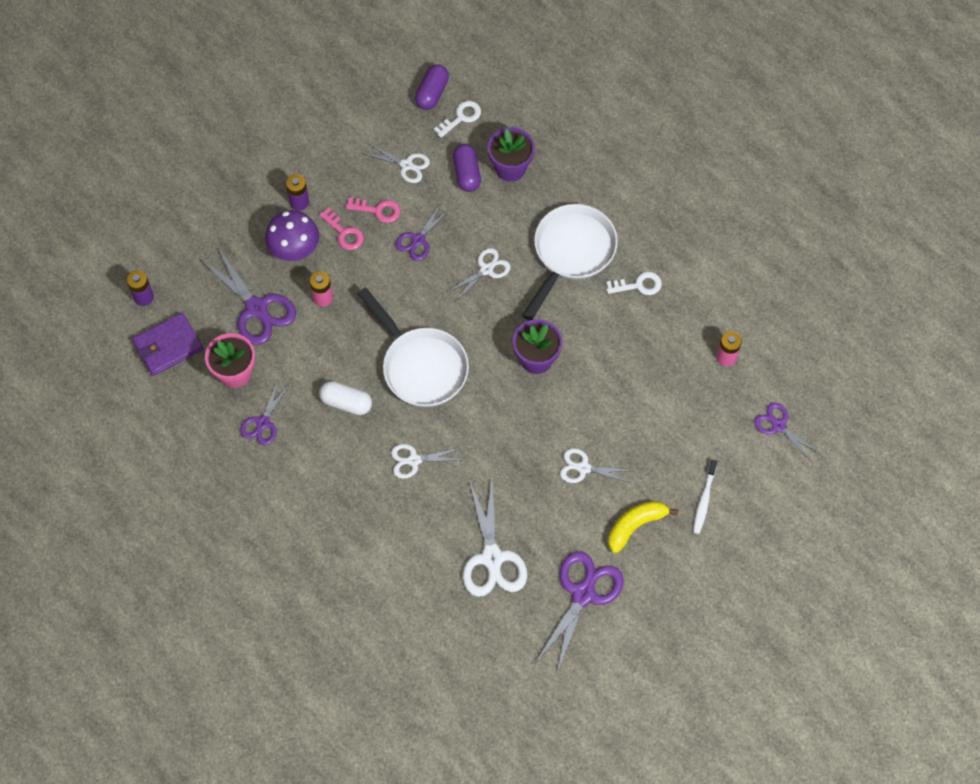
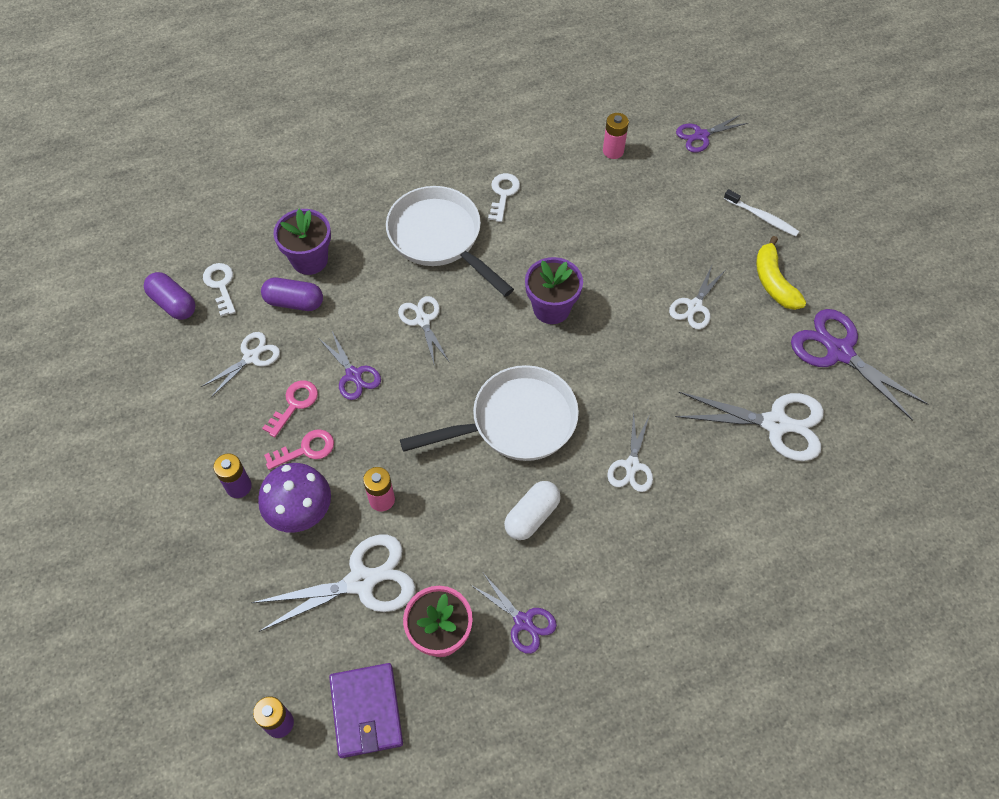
camera: 70 degrees left, 5 degrees down
(256, 308) = (361, 581): purple scissors -> white scissors

